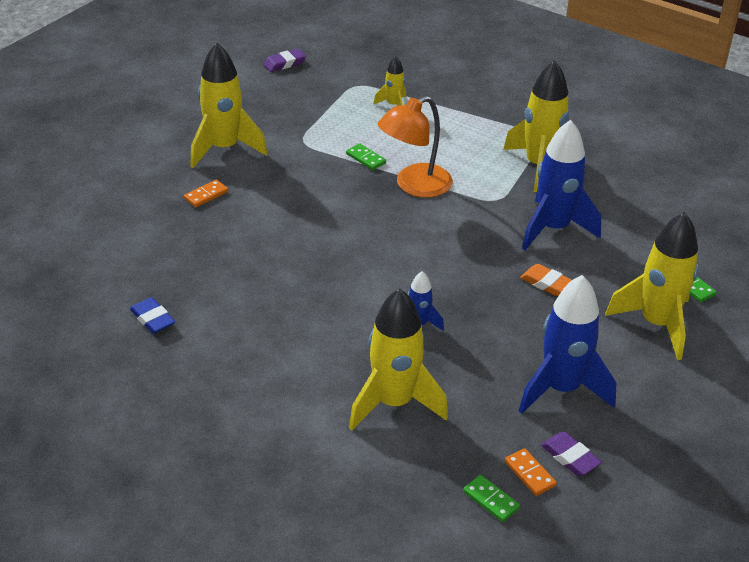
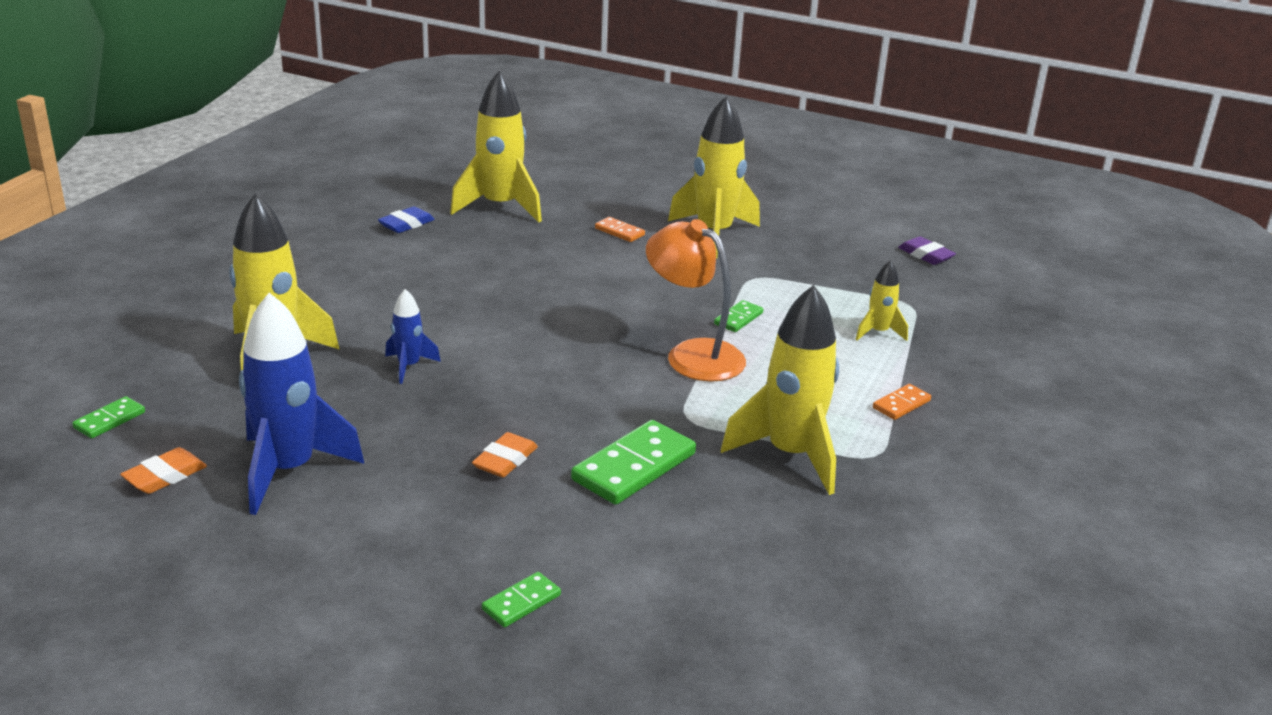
camera: 80 degrees right, 10 degrees down
(530, 473) = (144, 446): orange domino -> orange domino (901, 404)
(553, 229) = (634, 467): blue rocket -> green domino
(570, 457) = (165, 476): purple eraser -> orange eraser
(657, 324) = (425, 560): yellow rocket -> yellow rocket (500, 207)

